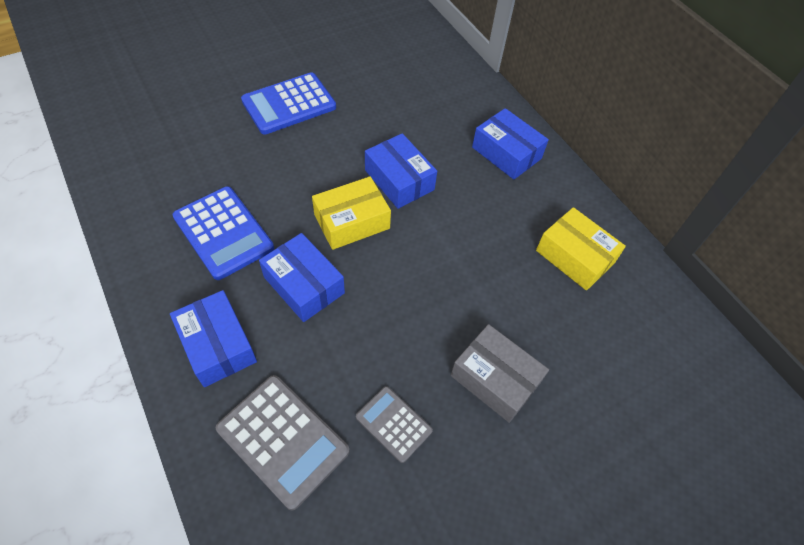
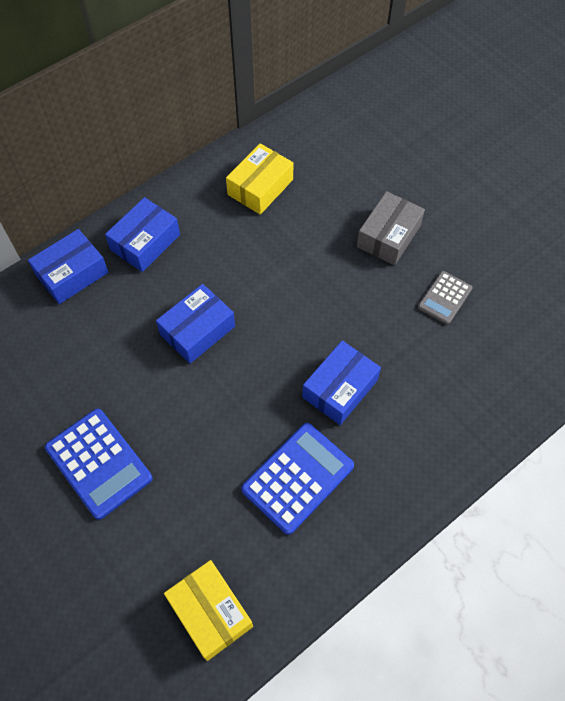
camera: 95 degrees left, 5 degrees up
(217, 345) = (418, 444): blue box -> blue box (72, 274)
(283, 440) = (481, 370): grey calculator -> none
(352, 222) = (259, 363): yellow box -> yellow box (210, 612)

